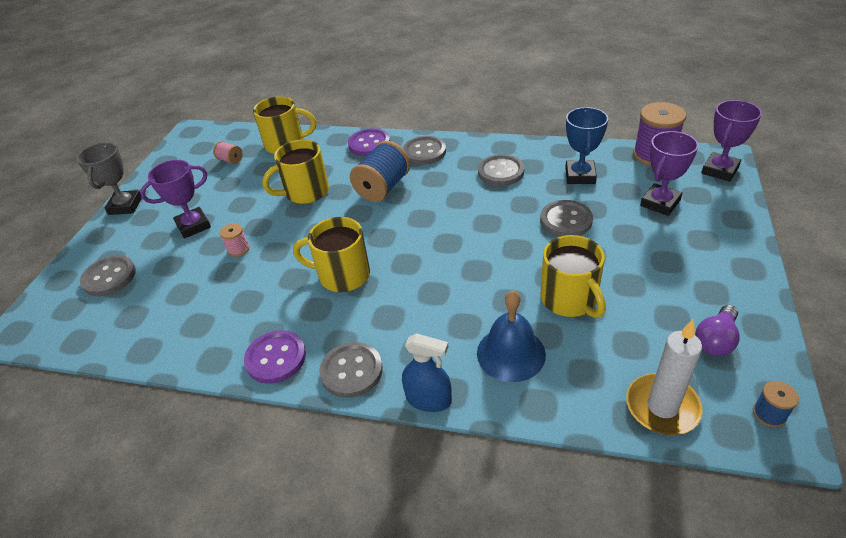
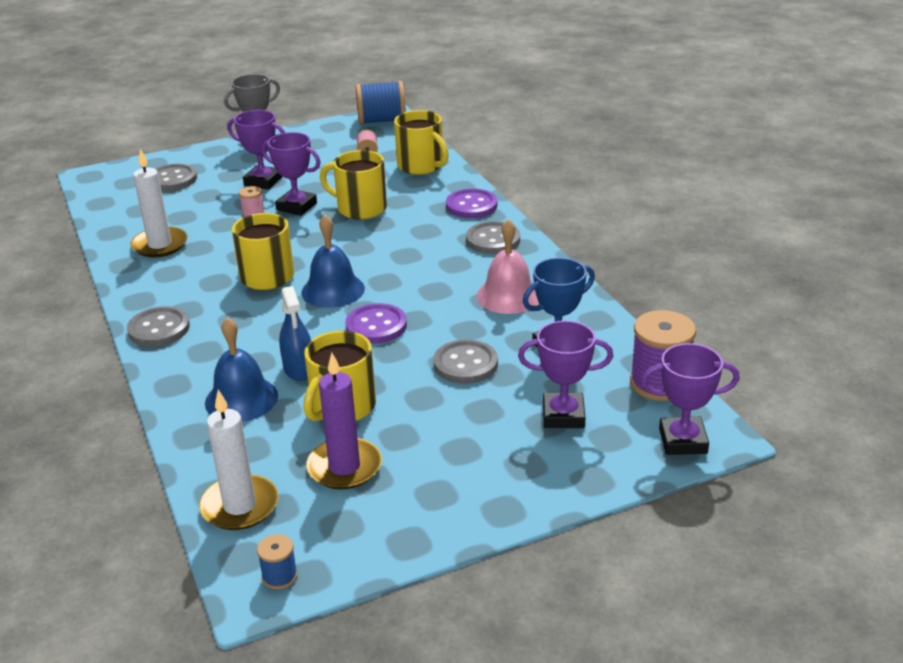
camera: 50 degrees right, 10 degrees down
(211, 323) = (160, 245): none -> white candle
(258, 222) = (296, 206): none -> purple trophy
(276, 358) = (146, 289): purple button -> purple button (376, 326)
(383, 188) = (409, 243): blue spool -> blue spool (382, 121)
(405, 247) = (333, 290): none -> blue bell
(428, 399) = (156, 377): blue spray bottle -> blue spray bottle (299, 369)
(500, 172) = (508, 296): grey button -> pink bell
(649, 326) = (344, 467): none -> purple candle
(716, 340) = (360, 516): purple light bulb -> none

